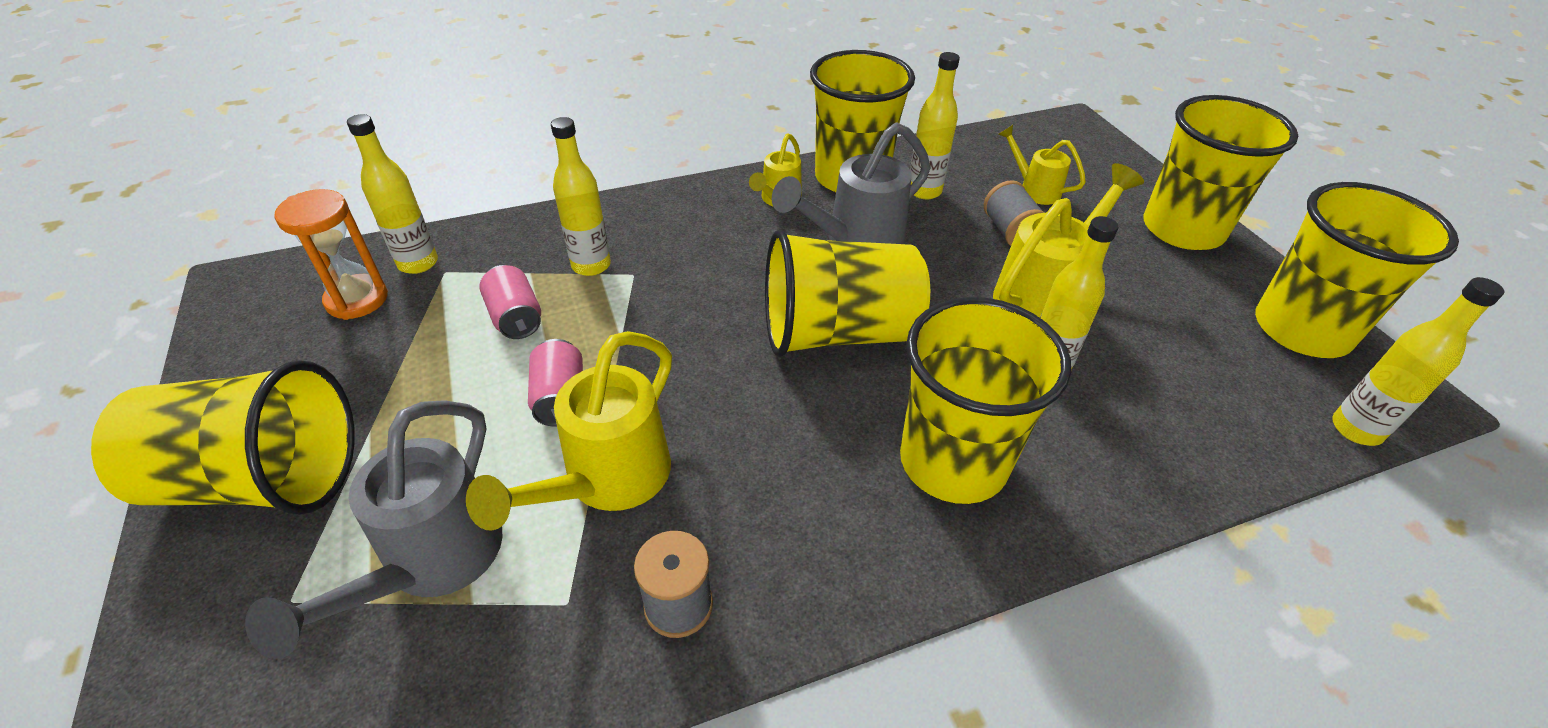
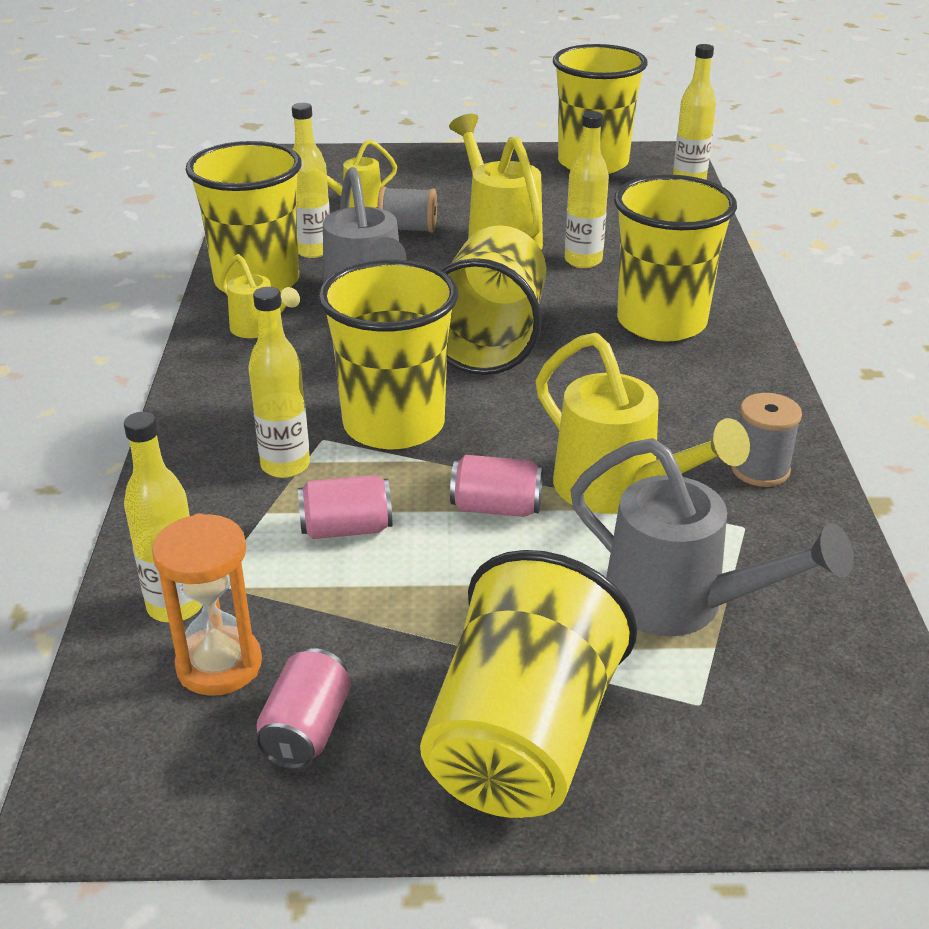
camera: 70 degrees left, 10 degrees down
(287, 358) = (306, 730): none -> pink can
(1182, 229) = (457, 163): yellow cup -> yellow cup (394, 425)

